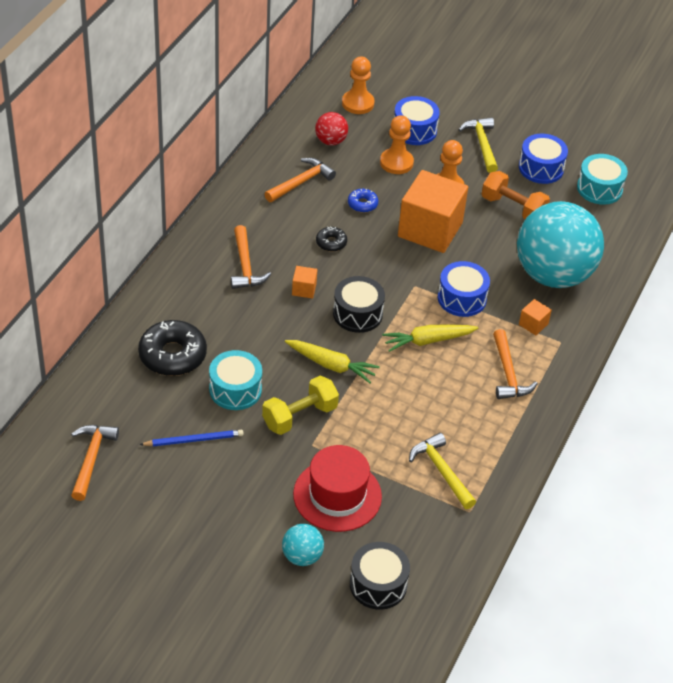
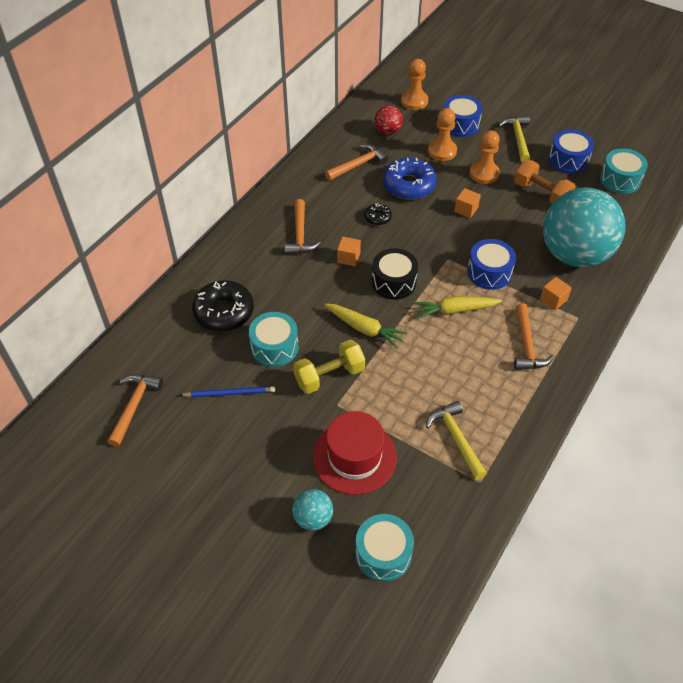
camera: 10 degrees right, 5 degrees up
(362, 204) = (409, 185): blue donut -> blue donut, size x2.00
(378, 584) = (383, 554): black drum -> turquoise drum
(430, 229) = (466, 209): orange cube -> orange cube, size x0.41

